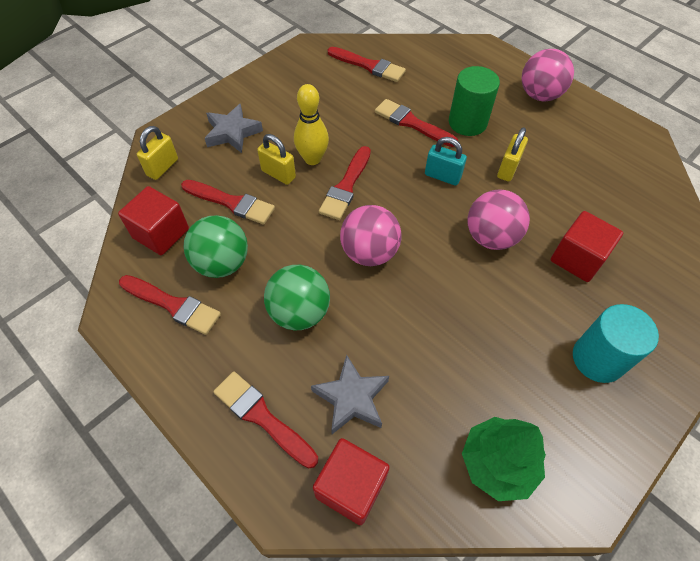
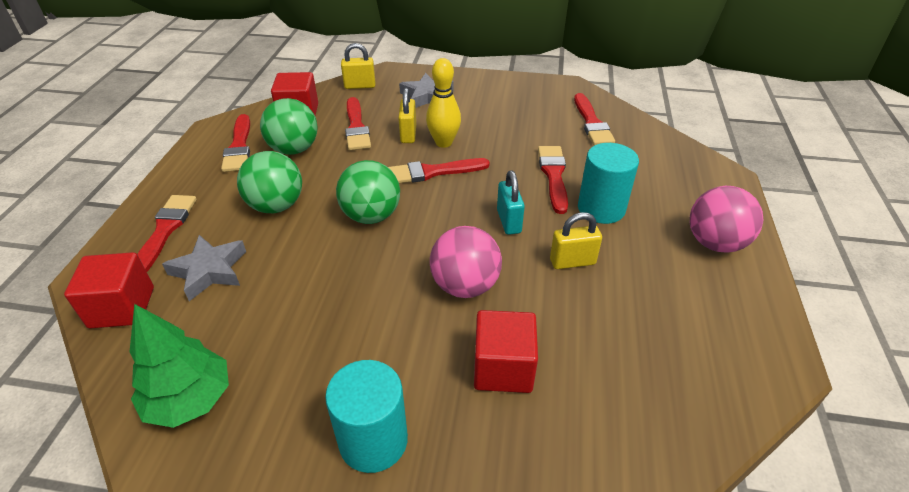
camera: 55 degrees right, 15 degrees down
(369, 252) = (371, 216): pink ball -> green ball
(467, 122) = (601, 208): green cylinder -> turquoise cylinder

